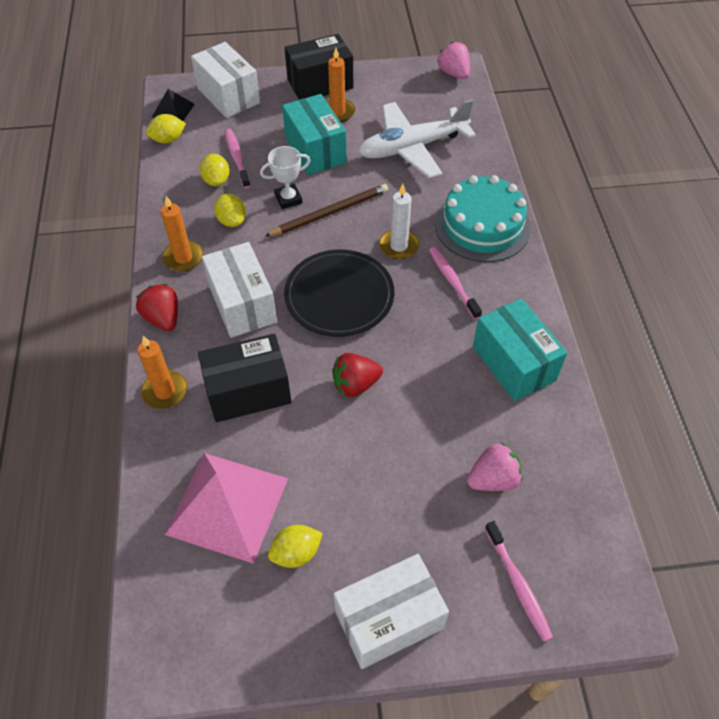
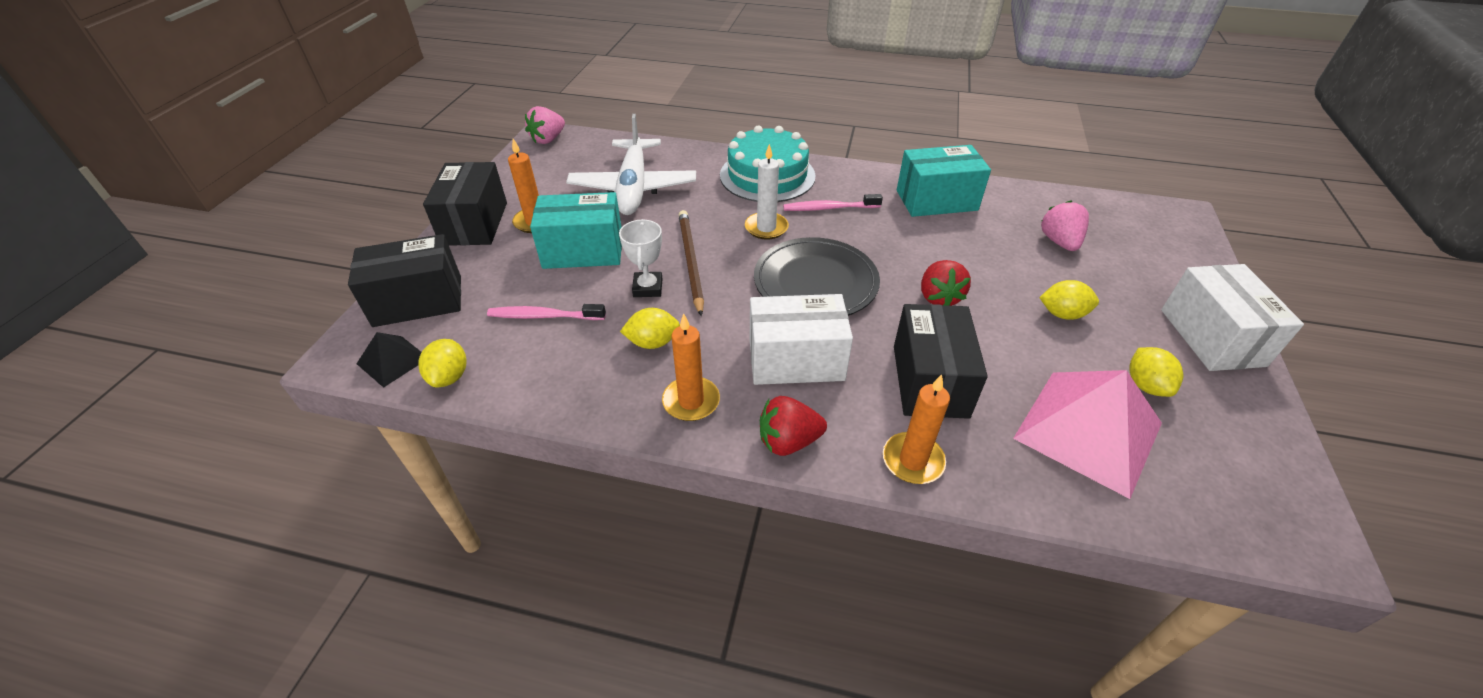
camera: 70 degrees left, 10 degrees down
(216, 180) = (571, 343): yellow lemon -> yellow lemon (1062, 314)
(228, 96) = (418, 301): white box -> black box
(454, 73) = (548, 139): pink strawberry -> pink strawberry turned 45 degrees counterclockwise
(518, 585) = (1164, 255): pink toothbrush -> none

